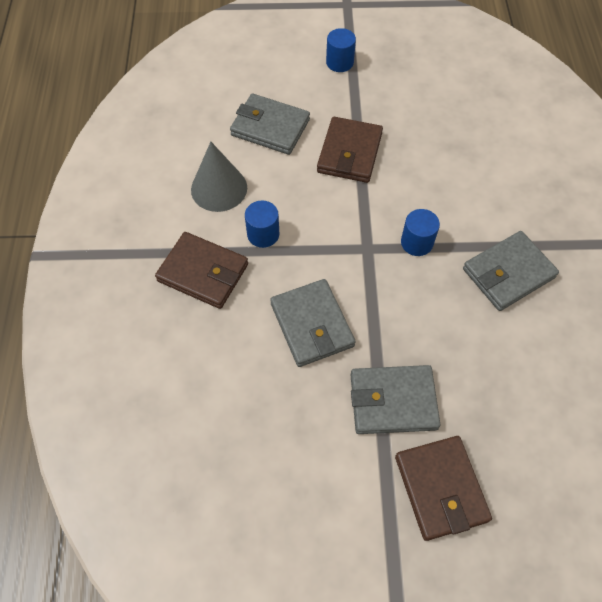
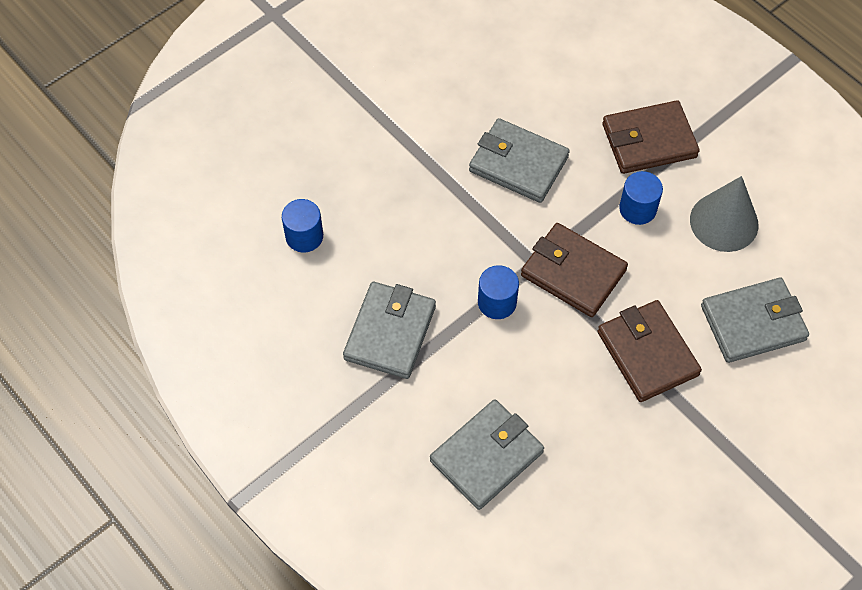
camera: 140 degrees right, 0 degrees up
(339, 62) = (776, 469): blue cylinder -> blue cylinder (304, 236)
(393, 401) = (402, 153): grey wallet -> grey wallet (486, 456)
(440, 488) = (319, 119): brown wallet -> brown wallet (573, 272)

